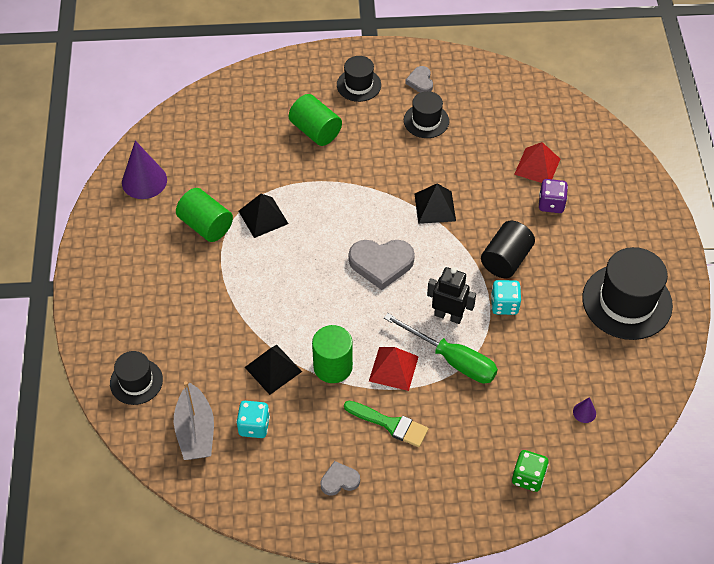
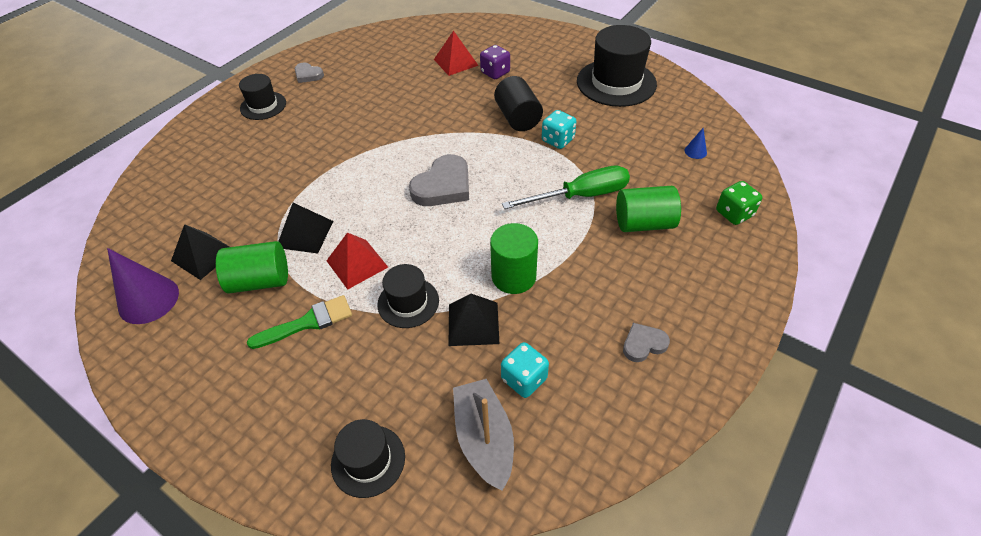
camera: 50 degrees left, 5 degrees down
(195, 431) = (484, 438): grey boat -> grey boat turned 135 degrees counterclockwise
(315, 131) = (268, 152): green cylinder -> green cylinder (644, 223)
(339, 480) = (643, 344): grey heart -> grey heart turned 45 degrees clockwise
(390, 424) = (611, 271): green brush -> green brush (308, 322)
(393, 368) = (555, 236): red pyramid -> red pyramid (357, 264)
(426, 121) = (345, 90): black hat -> black hat (408, 302)
(435, 207) = (427, 128): black pyramid -> black pyramid (203, 255)
(448, 316) = (536, 175): black robot -> none
(584, 412) = (695, 151): purple cone -> blue cone

